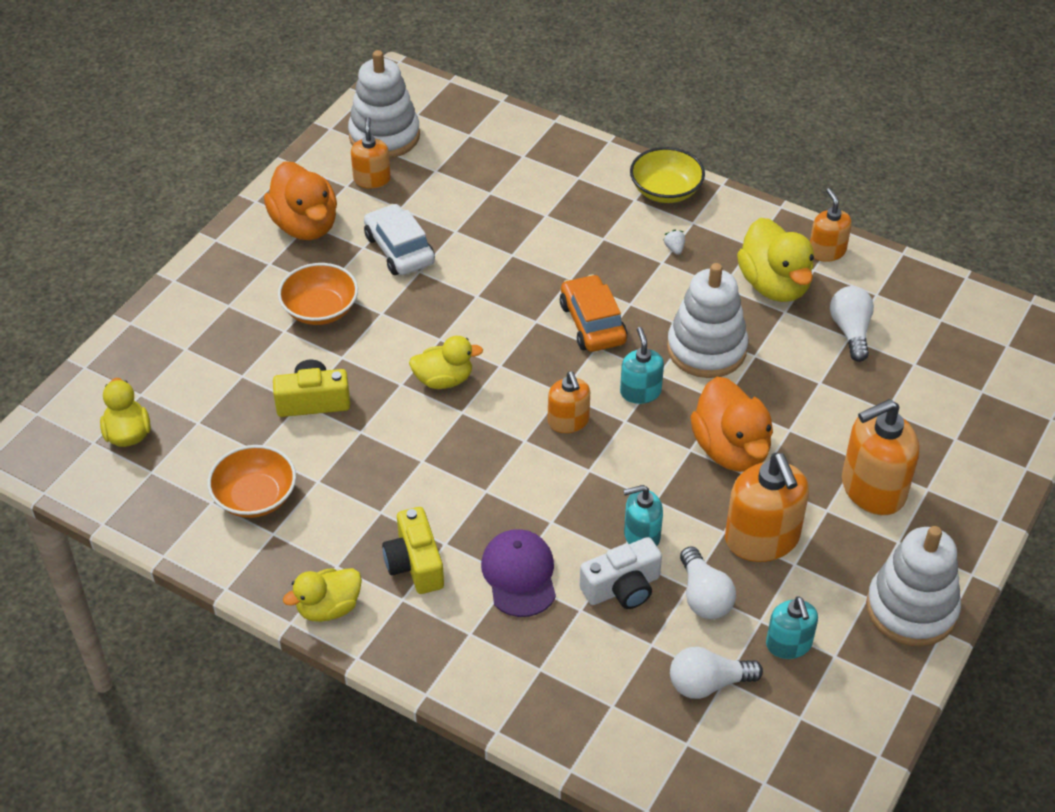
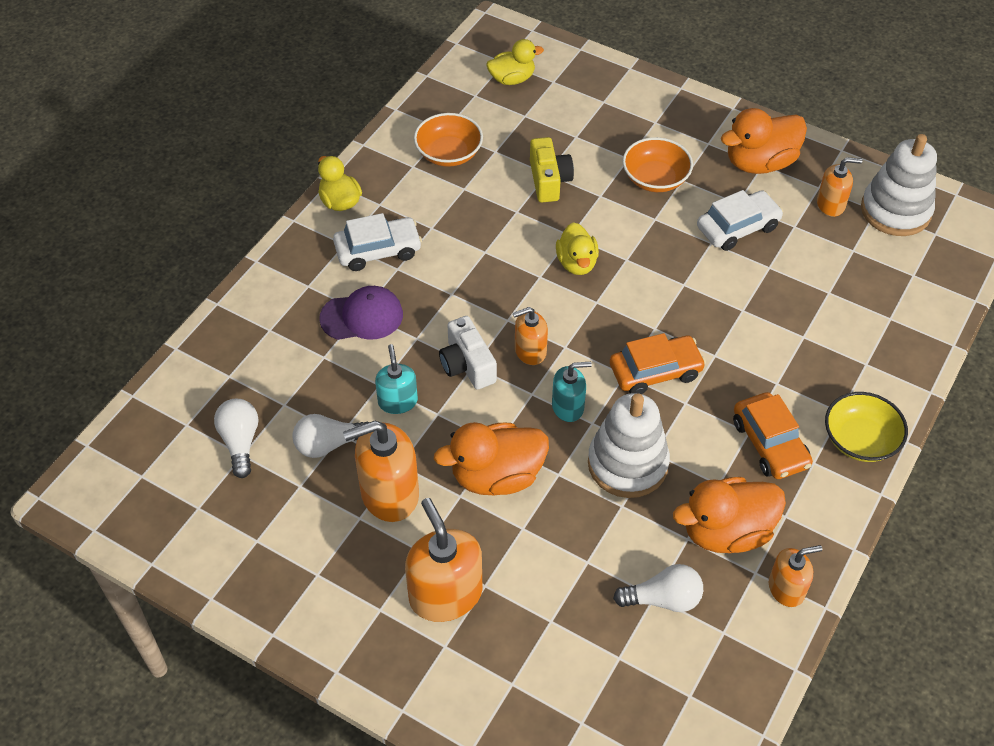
camera: 90 degrees right, 5 degrees up
(415, 563) = (378, 250): yellow camera -> white car
(622, 588) = (343, 386): white camera -> white camera (467, 365)
(674, 248) = (770, 443): white strawberry -> orange car
(774, 285) = (726, 532): yellow duck -> orange duck
(788, 644) = (272, 505): turquoise soap dispenser -> none
(911, 609) = (300, 610): white stacking toy -> none

